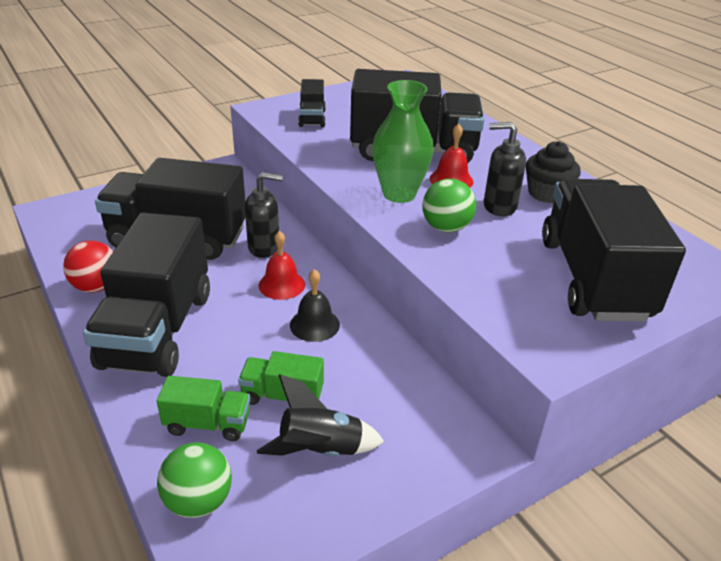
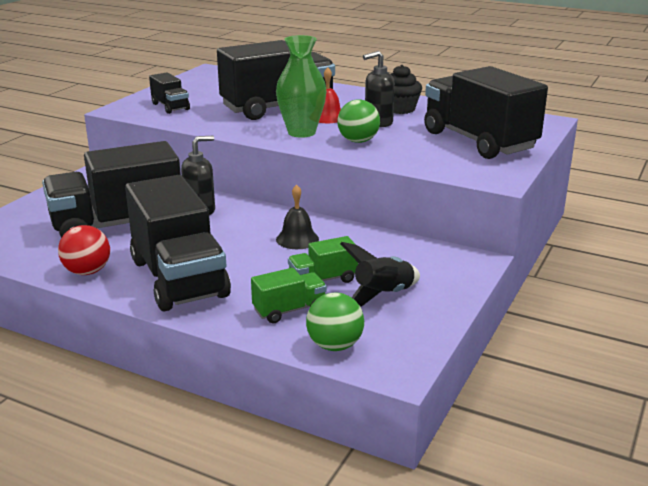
camera: 30 degrees left, 10 degrees down
(281, 284) = (243, 226): red bell -> none

